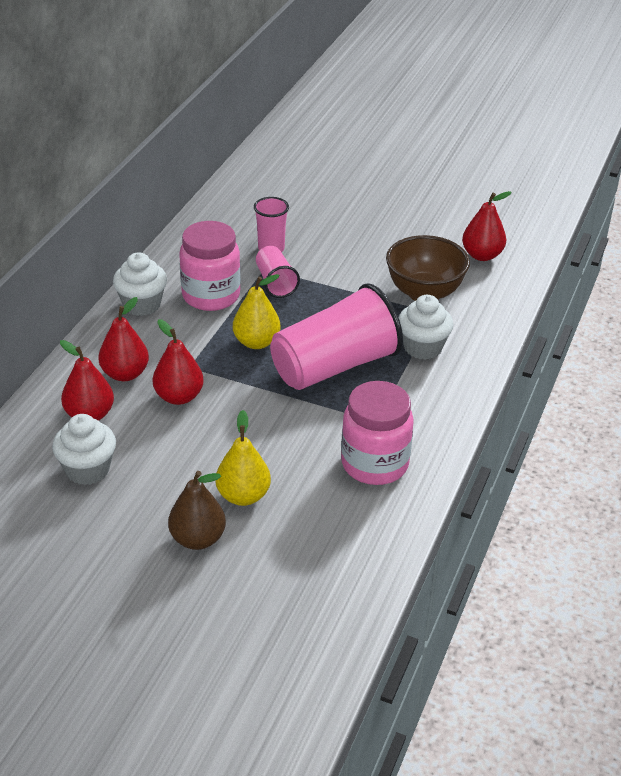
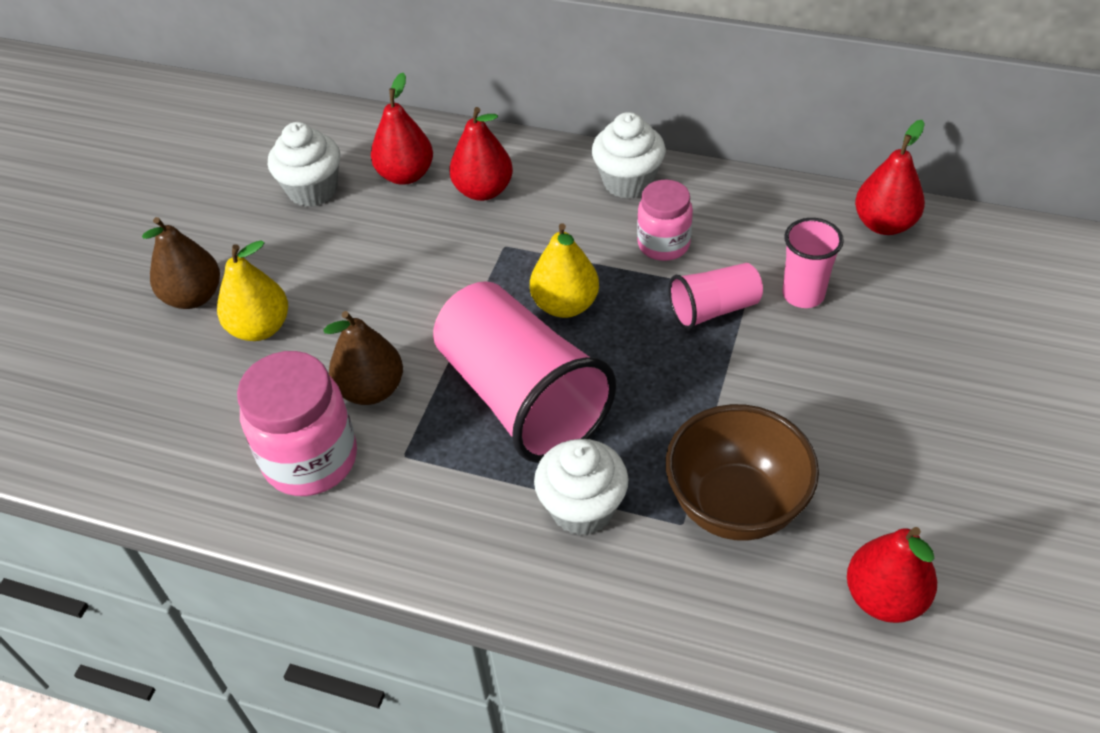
camera: 90 degrees right, 10 degrees up
(179, 397) = (443, 244): red pear -> red pear (884, 224)
(211, 296) = (663, 244): pink jar -> pink jar, size x0.63
(316, 435) = (371, 389): none -> brown pear

